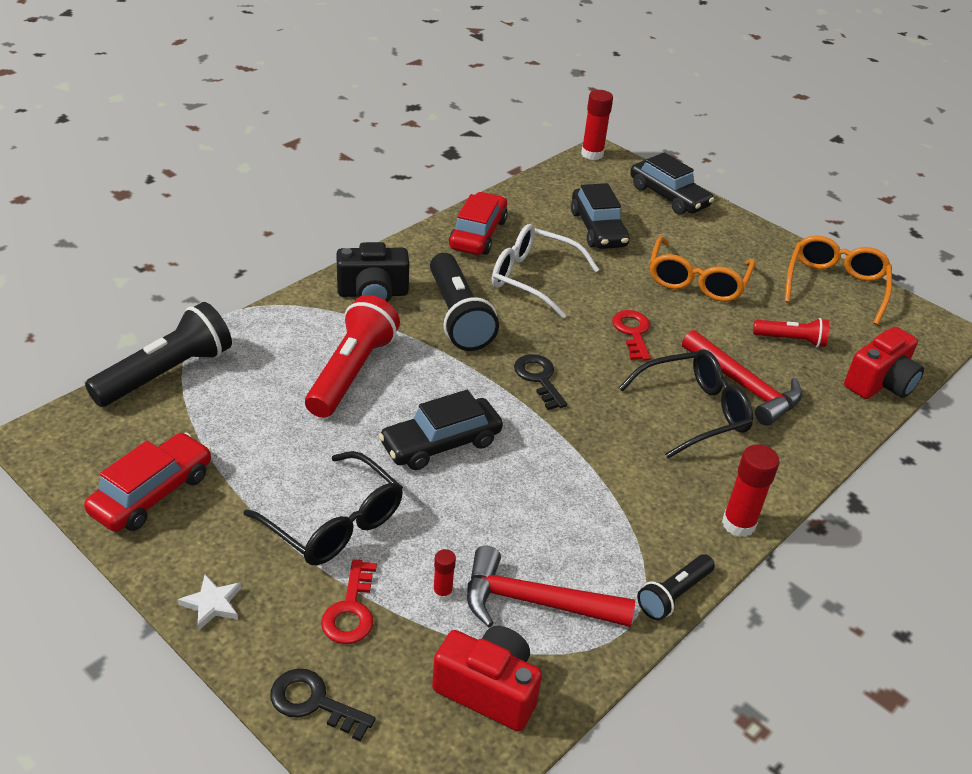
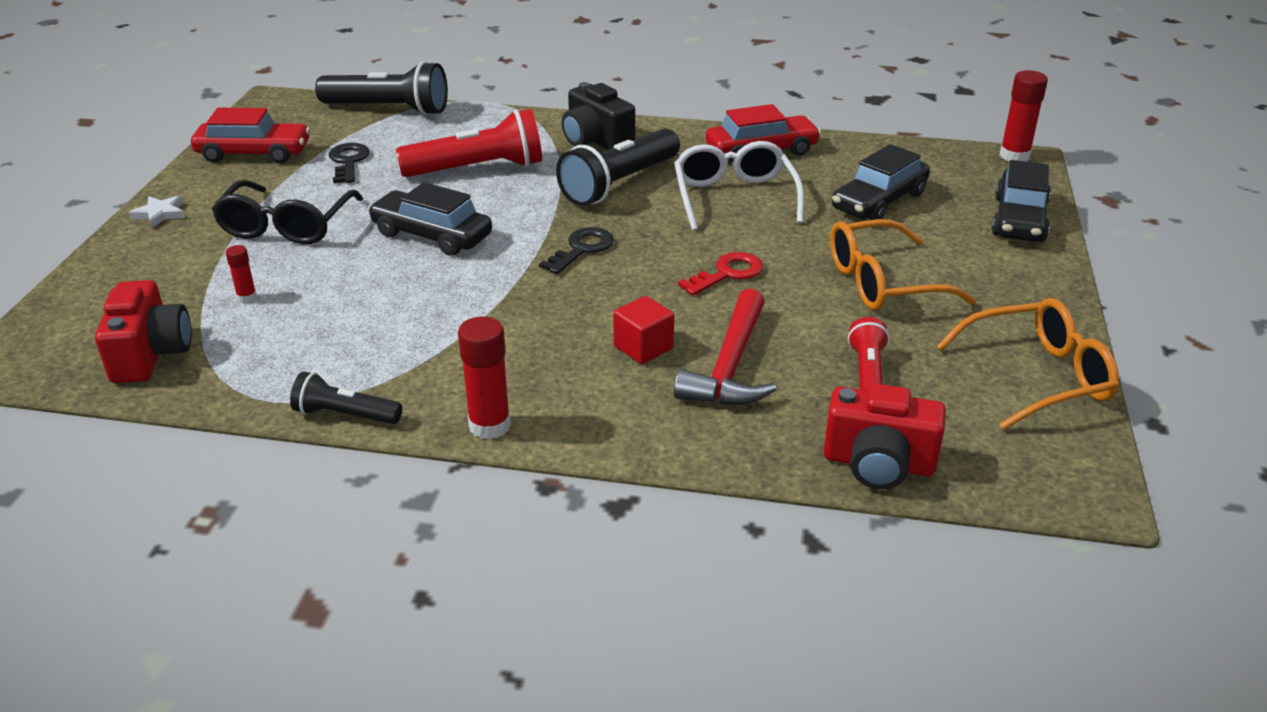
camera: 60 degrees right, 5 degrees down
(313, 702) = (88, 285): black key -> black key (348, 161)
(351, 610) = (195, 266): red key -> none
(535, 602) = (272, 343): red hammer -> none
(694, 411) = (643, 347): black glasses -> red cube
(791, 340) = (867, 374): red flashlight -> red flashlight turned 150 degrees counterclockwise

